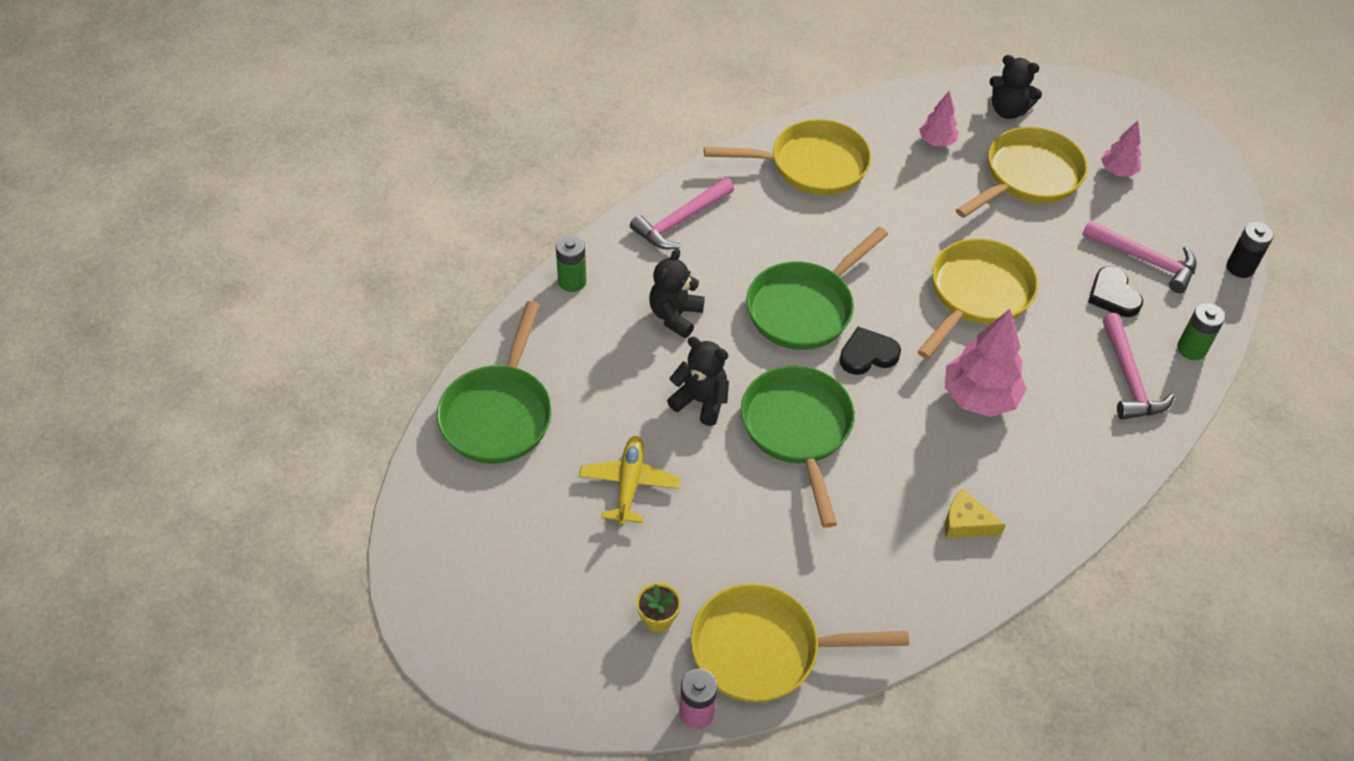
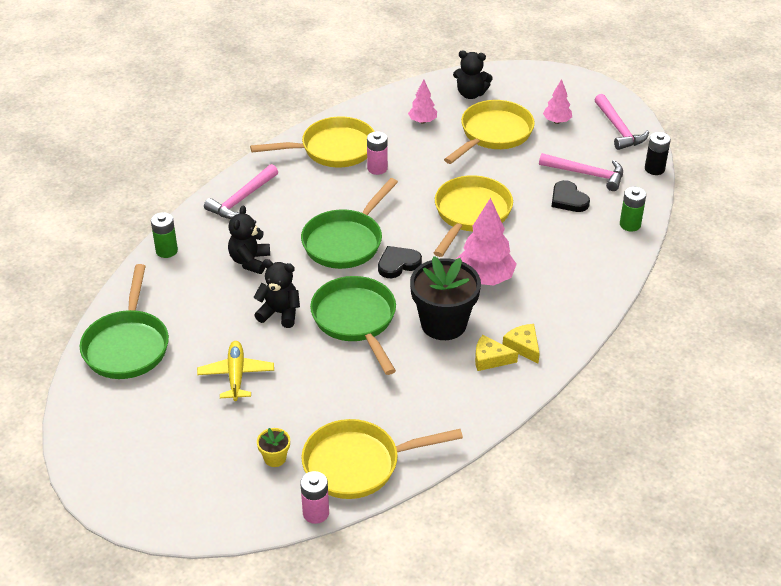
camera: 10 degrees left, 10 degrees down
(864, 204) = (377, 168): none -> pink battery
(912, 457) = (443, 324): none -> black flower pot
(1014, 512) = (523, 346): none -> yellow cheese
(1129, 378) = (589, 250): pink hammer -> pink hammer (618, 129)

